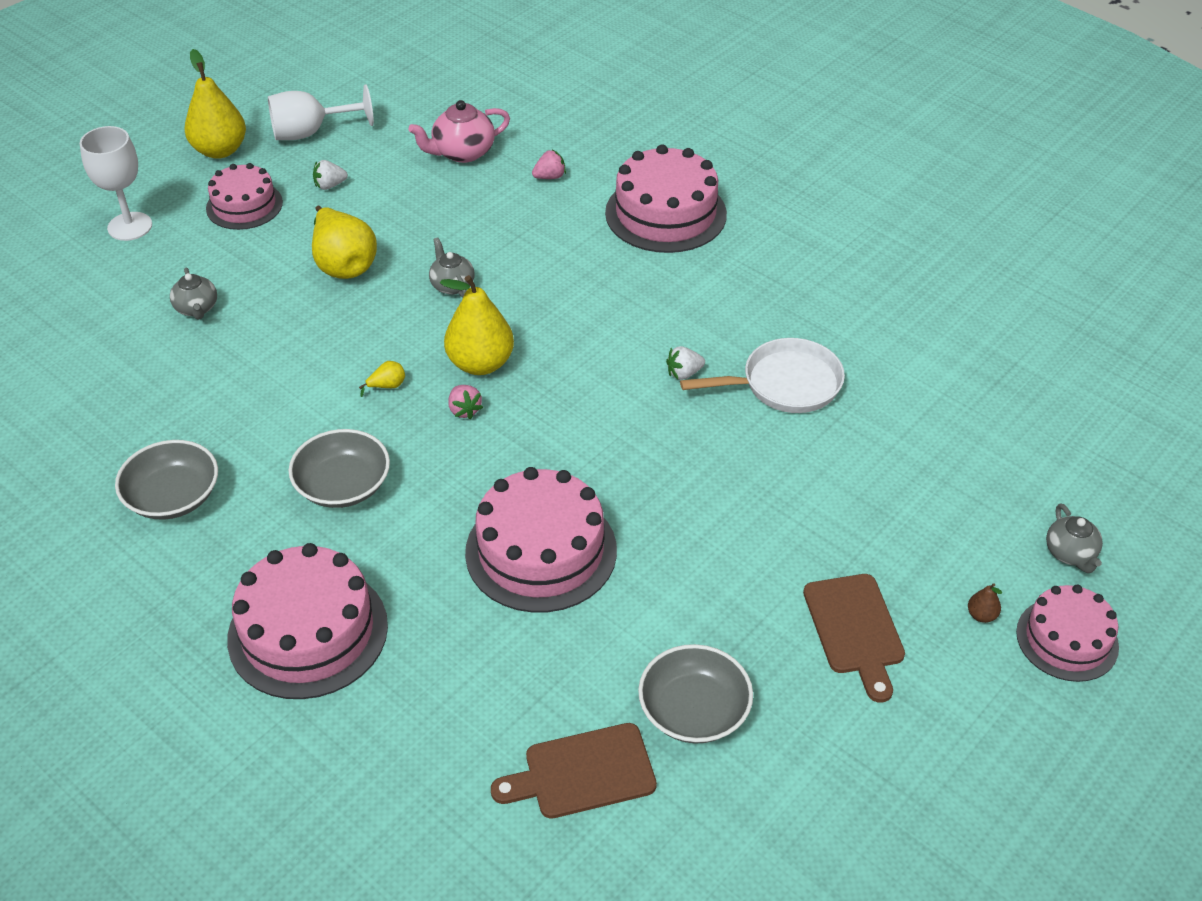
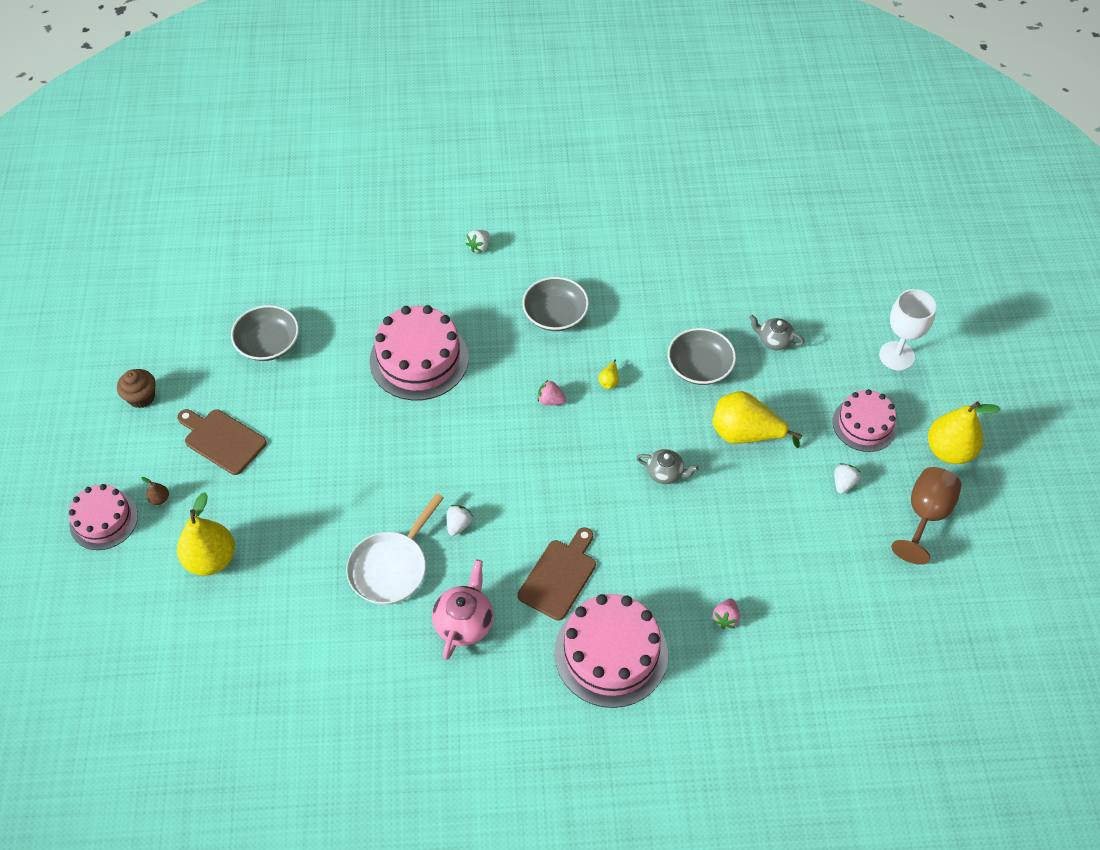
camera: 135 degrees right, 10 degrees up
(173, 497) = (624, 249): grey bowl -> grey bowl (699, 367)
(308, 632) = (479, 246): pink cake -> white strawberry
(310, 132) = (925, 516): white goblet -> brown goblet
(462, 152) = (809, 588): pink teapot -> pink teapot (464, 622)
(480, 363) = (579, 435): yellow pear -> yellow pear (211, 559)
(582, 772) = (293, 284): brown cutting board -> brown cutting board (559, 576)
(918, 765) = (141, 397): none -> brown cupcake
(1070, 553) = (131, 578): grey teapot -> none

